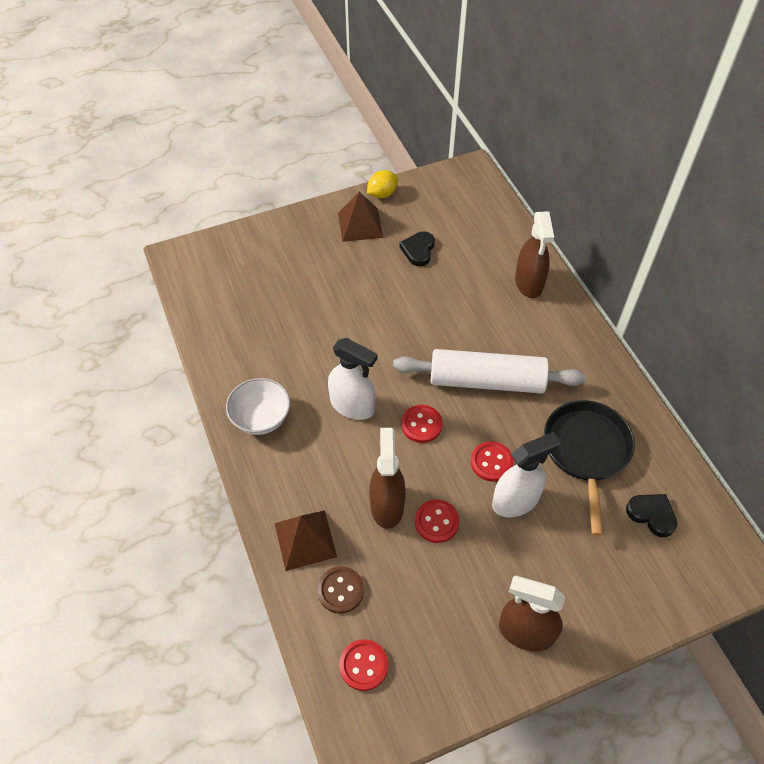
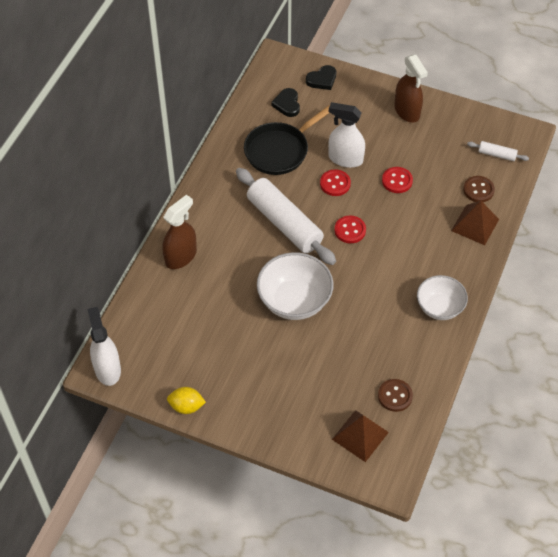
camera: 135 degrees left, 0 degrees up
(231, 314) = (395, 396): none -> brown button
(352, 406) = (377, 271): white spray bottle -> white spray bottle (107, 369)
(360, 225) = (233, 393): brown pyramid -> brown pyramid (360, 435)
(363, 665) = (497, 155): red button -> white rolling pin
(387, 505) = (414, 207): brown spray bottle -> none
(395, 322) = (294, 301): none -> white bowl
(418, 250) = (218, 338): black heart -> black heart (322, 80)

